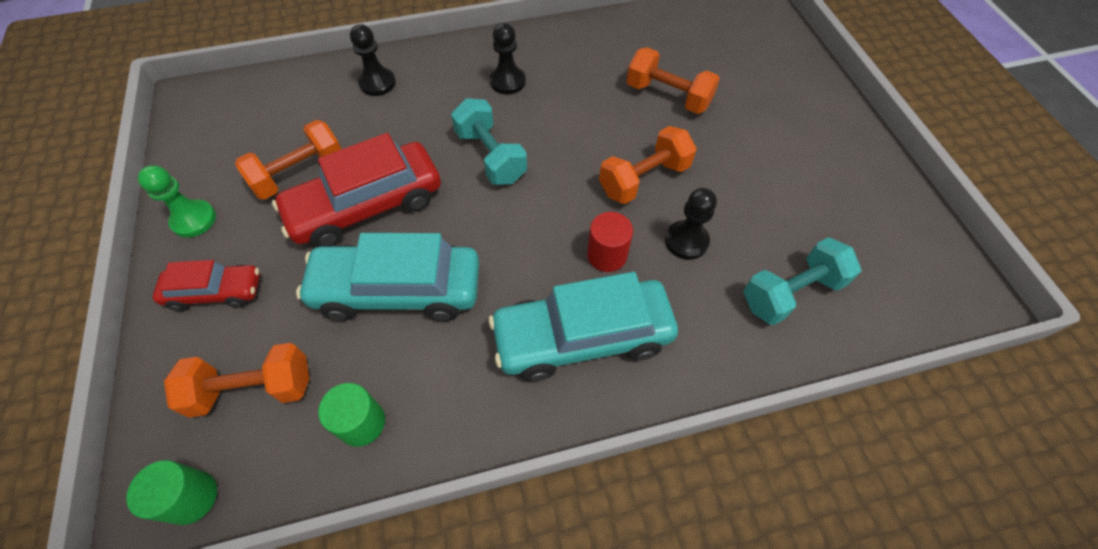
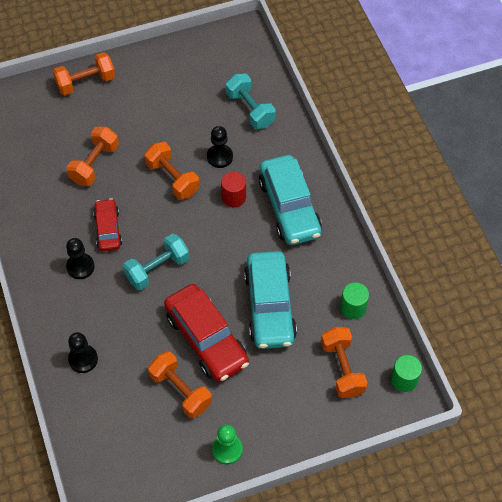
camera: 95 degrees left, 0 degrees up
(215, 292) = (282, 413): red car -> red car (108, 229)
(809, 89) = (86, 82): none -> orange dumbbell

